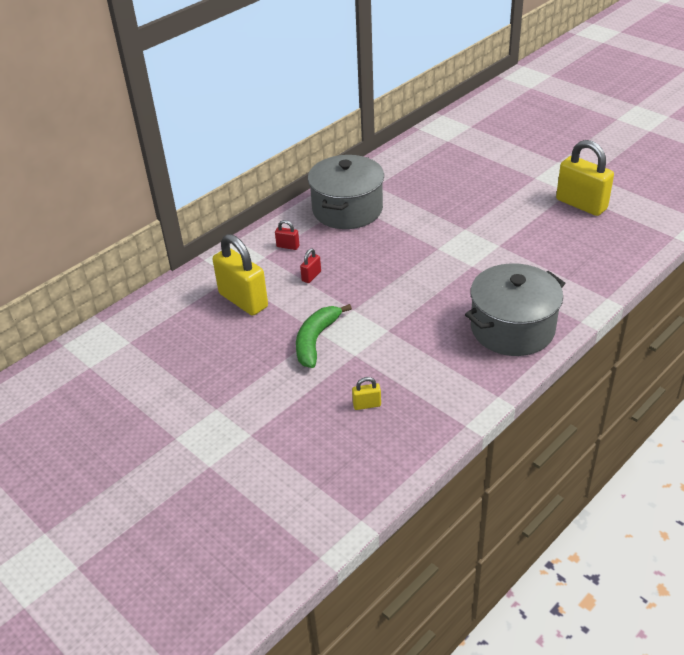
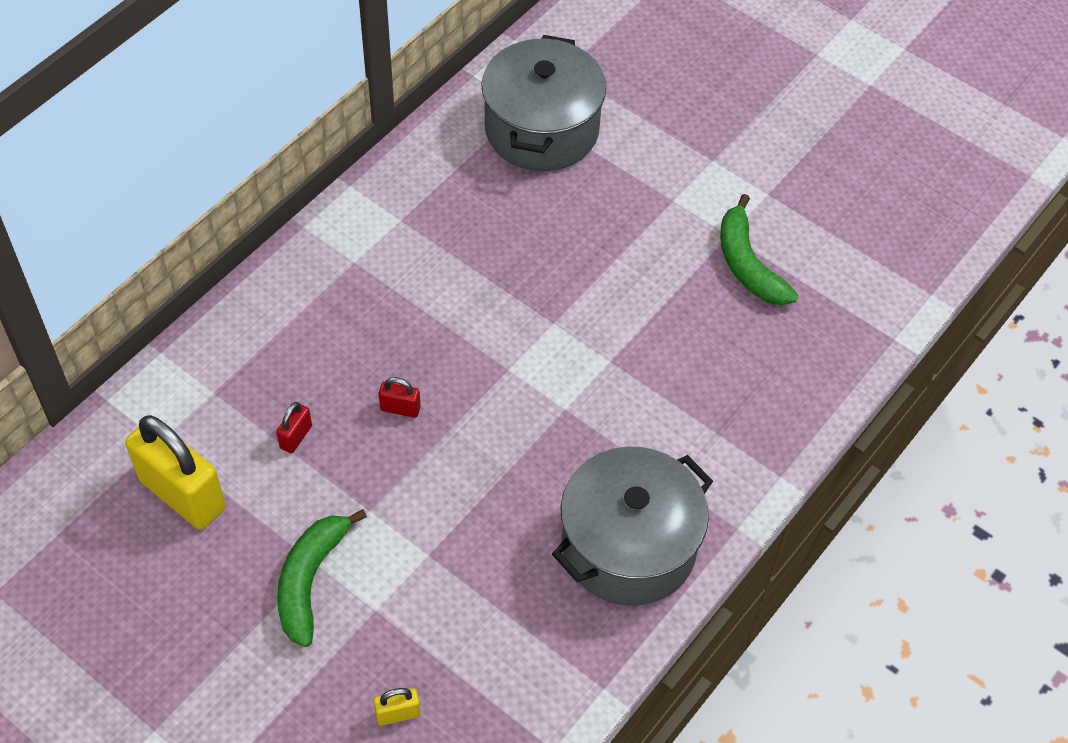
camera: 10 degrees left, 15 degrees up
(288, 246) = (252, 367): red padlock -> red padlock (400, 408)
(347, 209) = (352, 278): grey pot -> grey pot (542, 129)
(581, 204) = (748, 264): yellow padlock -> green banana

